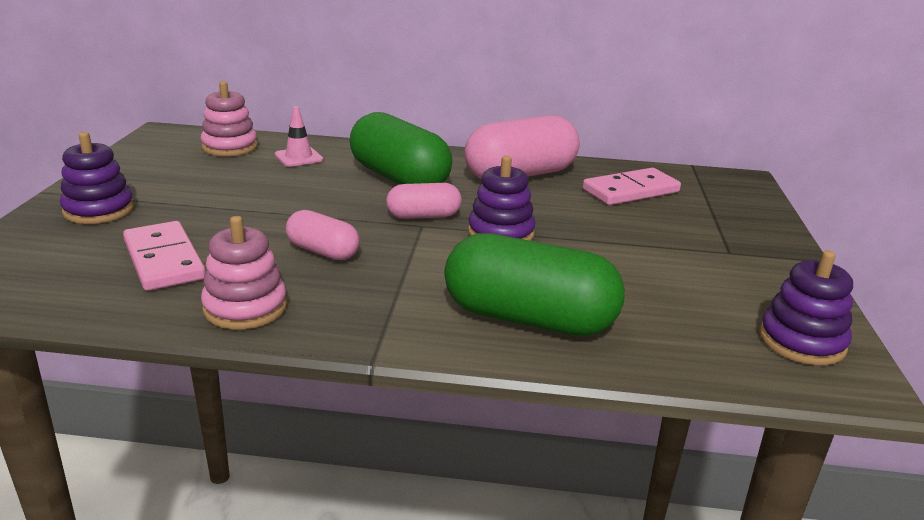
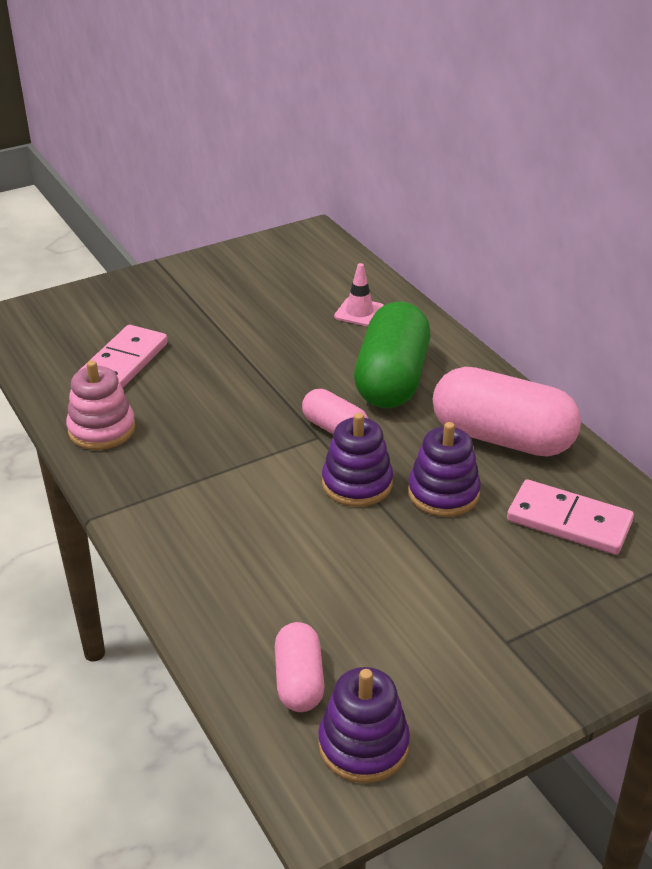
camera: 55 degrees right, 10 degrees up
(99, 210) = (158, 295): purple stacking toy -> purple stacking toy (443, 493)
(230, 147) = (331, 273): pink stacking toy -> none
(323, 251) = (214, 416): pink capsule -> pink capsule (299, 681)
(529, 318) = (226, 563): green capsule -> none

